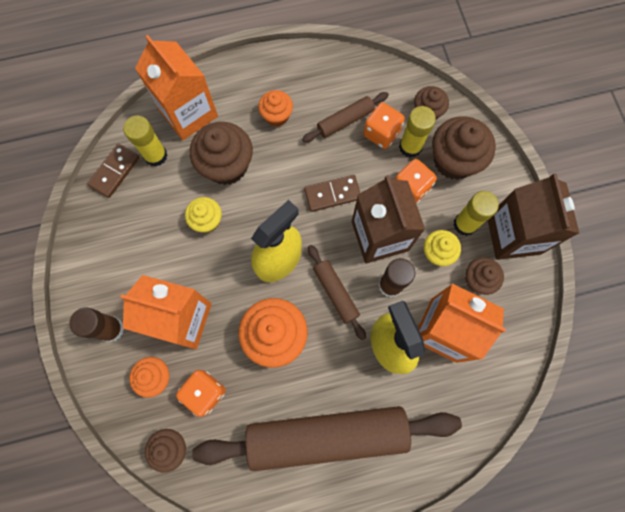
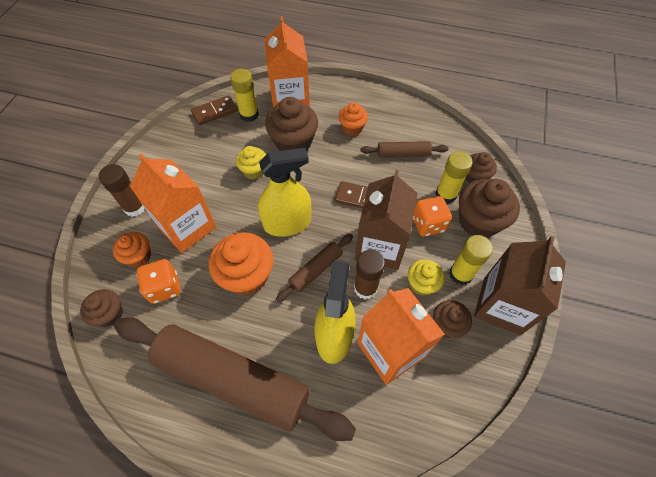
camera: 30 degrees right, 15 degrees down
(335, 293) = (316, 270): brown rolling pin -> brown rolling pin turned 45 degrees clockwise
(381, 133) = (427, 175): orange dice -> none

